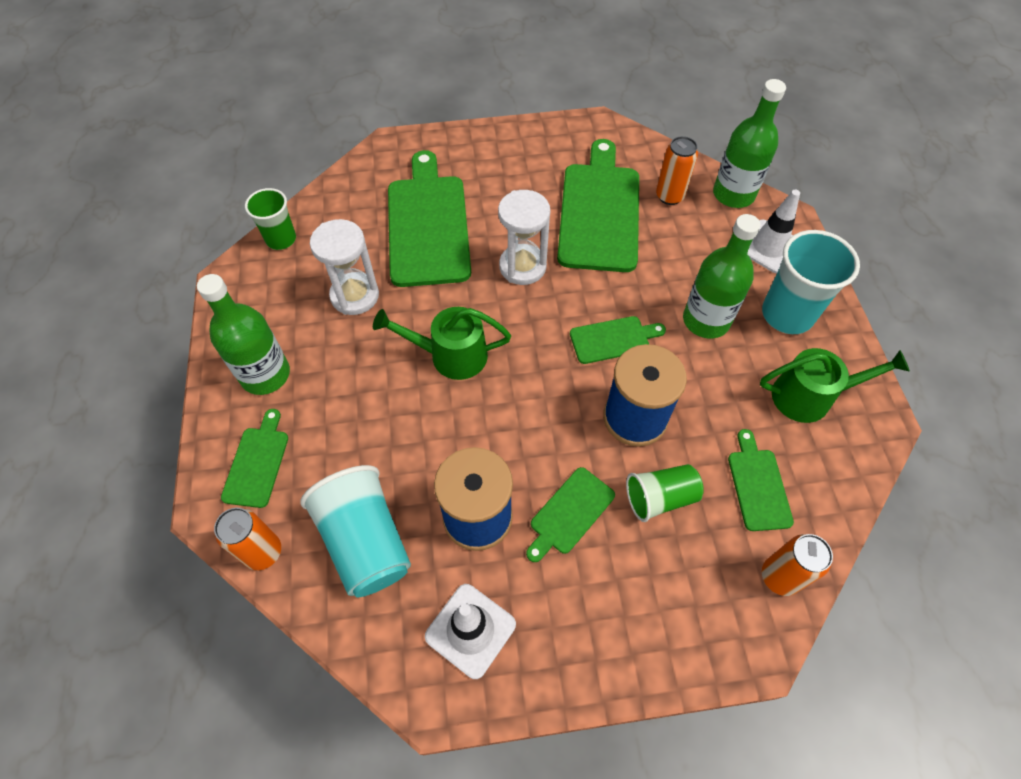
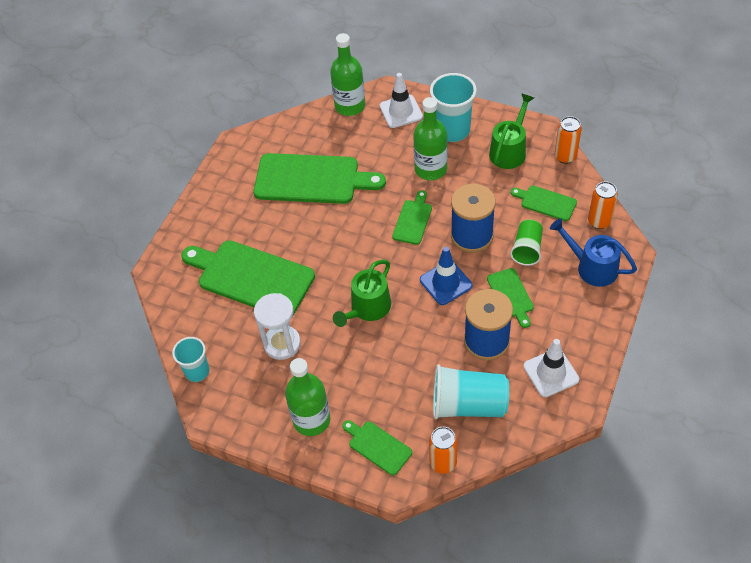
camera: 55 degrees left, 5 degrees down
(281, 239) = (197, 371): green cup -> turquoise cup
(522, 267) = (326, 240): white hourglass -> none
(541, 422) = (446, 283): none -> blue traffic cone
(599, 211) = (312, 179): green cutting board -> green cutting board turned 150 degrees clockwise
(669, 196) = (327, 137): orange can -> orange can (565, 157)
(689, 604) = (592, 267): none -> blue watering can

